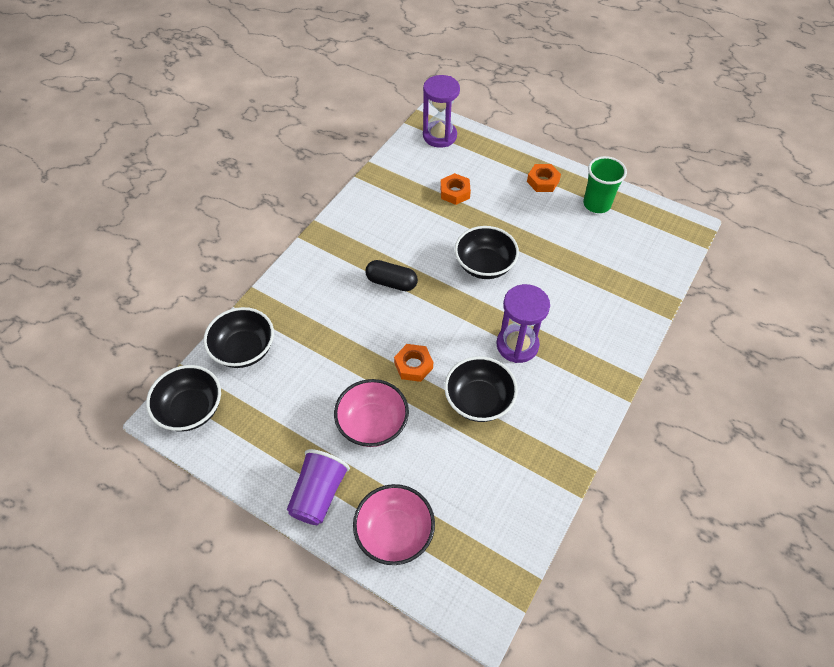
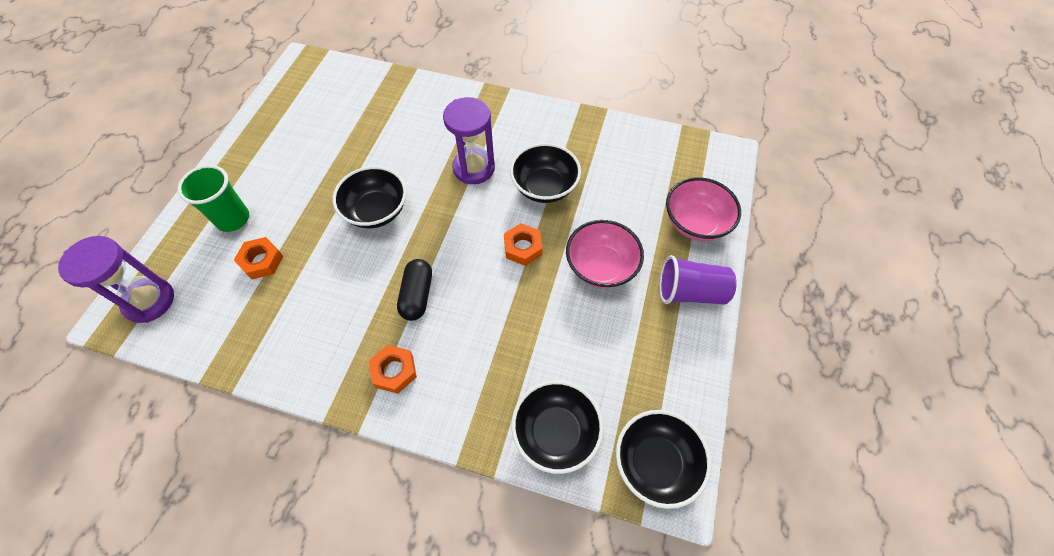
camera: 105 degrees left, 5 degrees up
(543, 181) = (240, 178): orange nut -> orange nut (394, 371)
(596, 204) = (275, 129): green cup -> green cup (233, 219)

